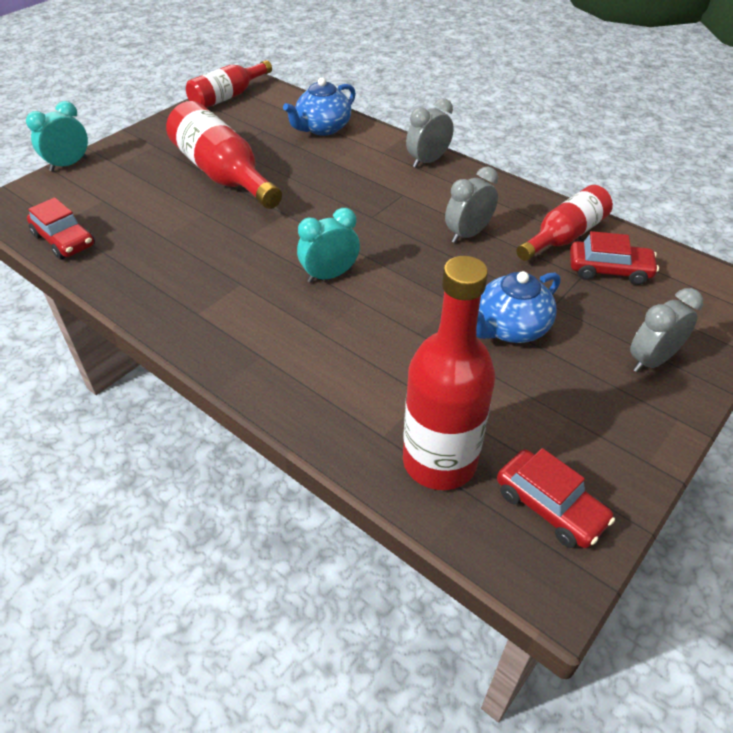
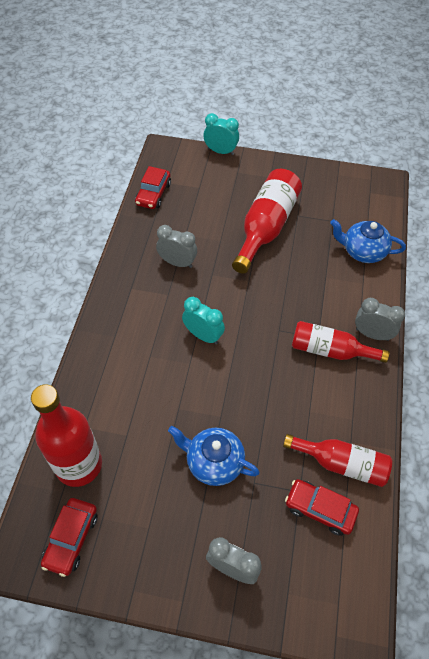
camera: 60 degrees right, 10 degrees up
(228, 97) = (357, 179): red bottle -> red bottle (330, 350)
(467, 234) = (299, 397): grey clock -> grey clock (177, 263)
(609, 270) = (319, 509): red car -> red car turned 135 degrees clockwise

